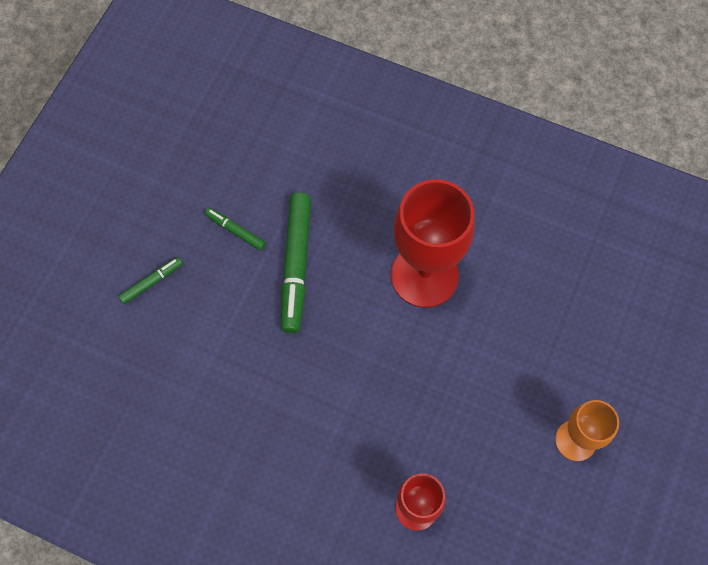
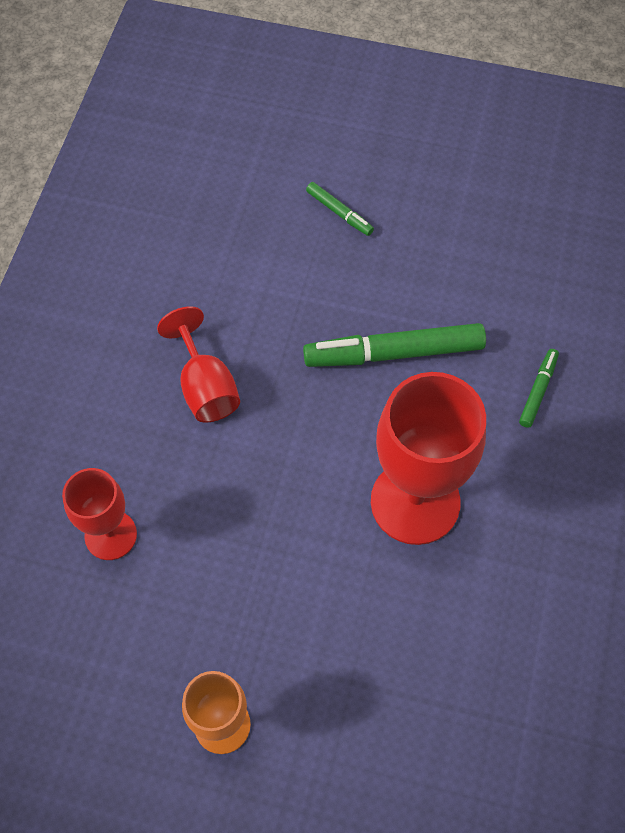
camera: 80 degrees right, 5 degrees down
(235, 231) = (423, 281): green marker -> green marker (538, 391)
(297, 416) = (205, 387): none -> red goblet

